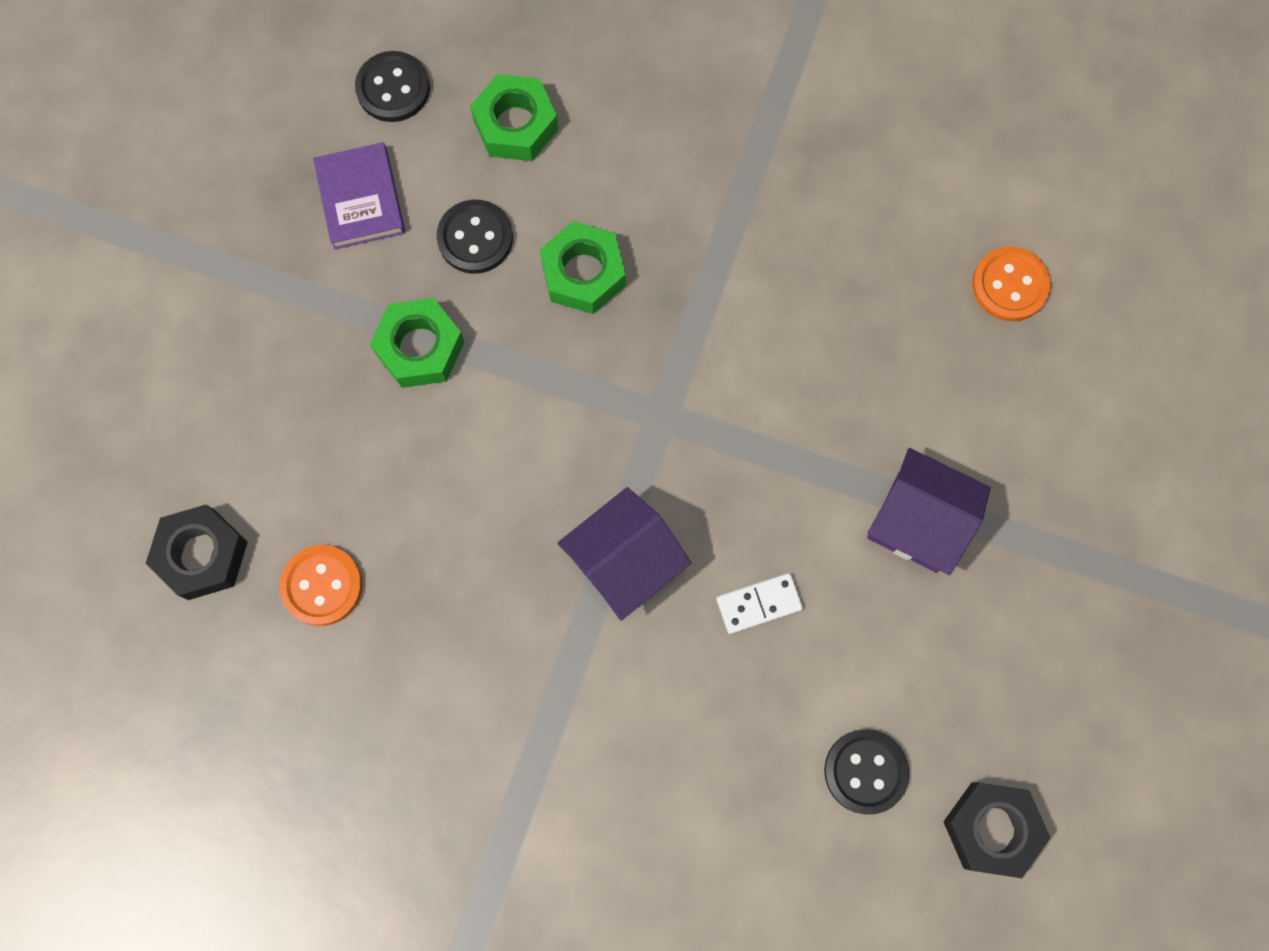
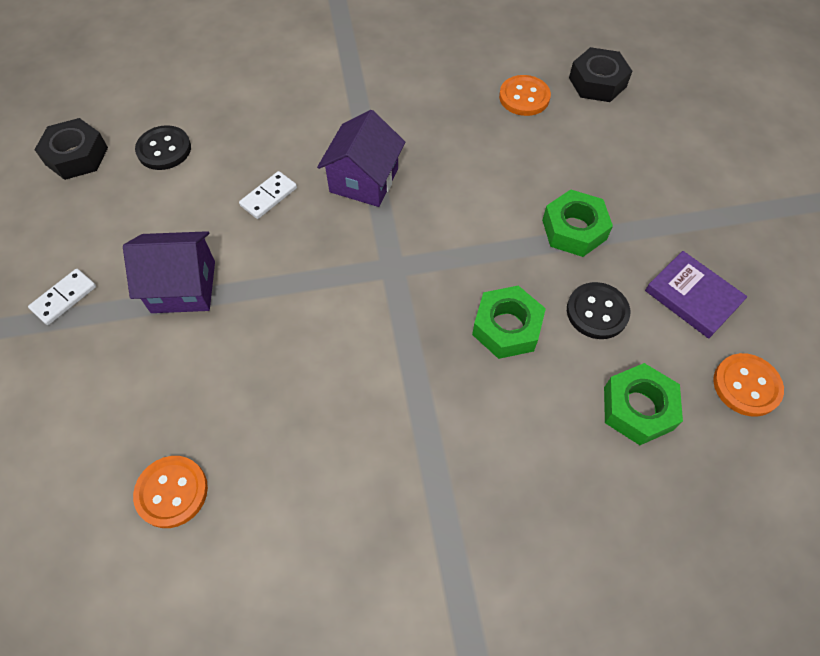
camera: 150 degrees right, 15 degrees down
(393, 88) = (746, 386): black button -> orange button
(1064, 583) = (64, 298): none -> white domino

